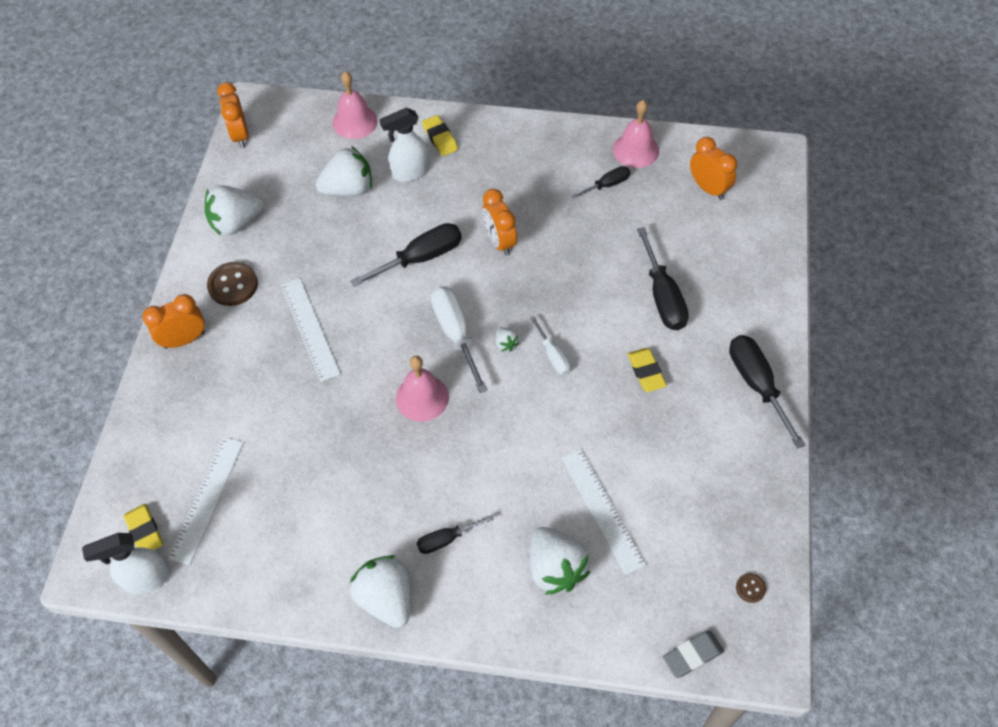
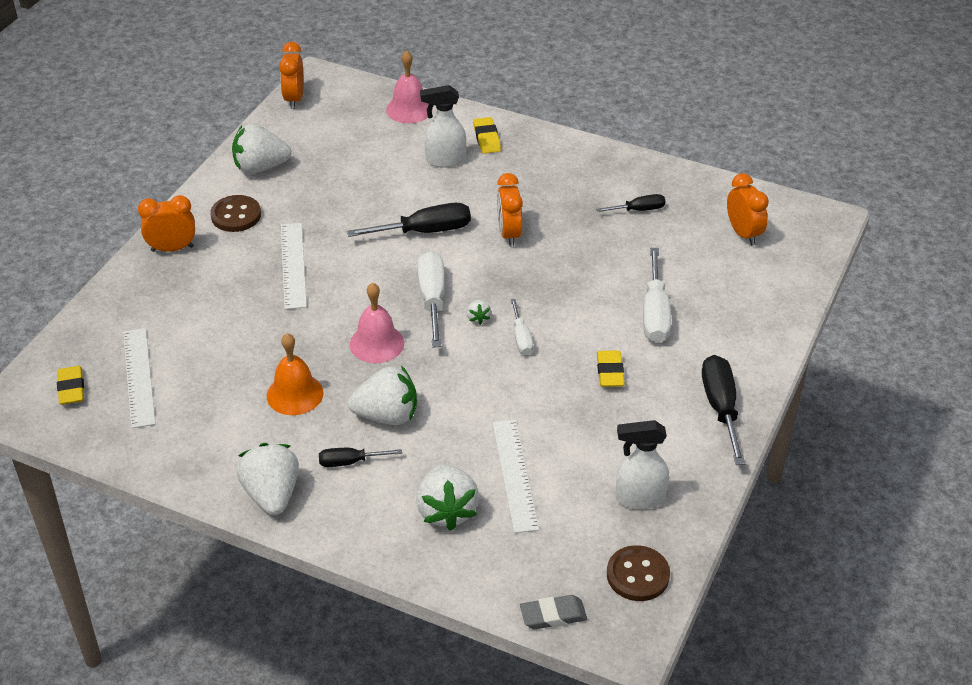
camera: 15 degrees right, 15 degrees down
(146, 578) = (57, 425): white spray bottle -> white spray bottle (639, 498)
(207, 499) = (139, 377): white ruler -> white ruler turned 45 degrees counterclockwise
(349, 189) = (379, 162): white strawberry -> white strawberry (387, 415)
(366, 477) = (295, 394): none -> orange bell
(636, 150) = (681, 187): pink bell -> none
(662, 296) = (655, 313): black screwdriver -> white screwdriver
(750, 588) = (638, 575): brown button -> brown button, size x2.00

